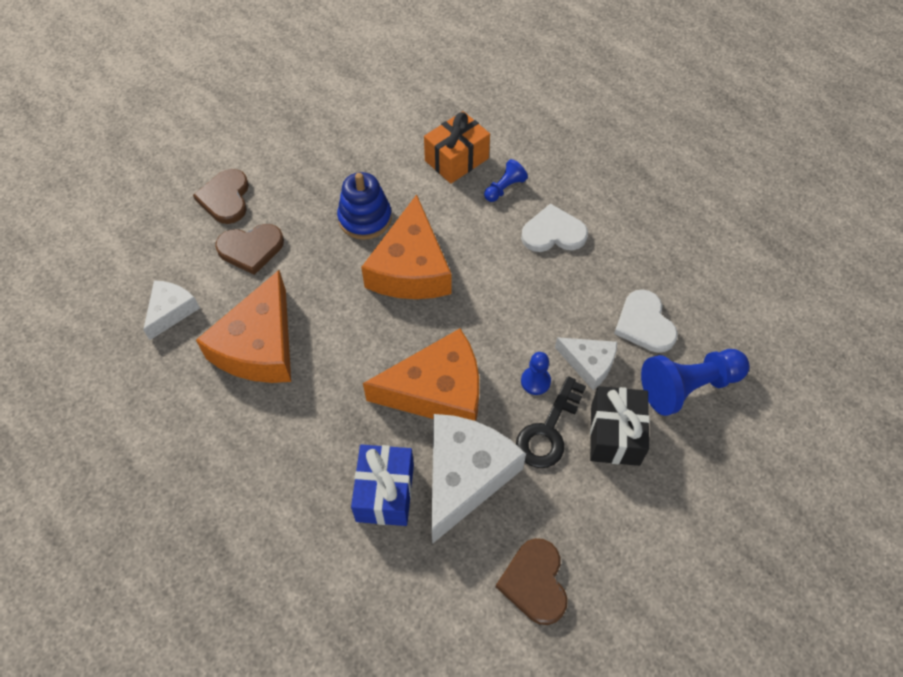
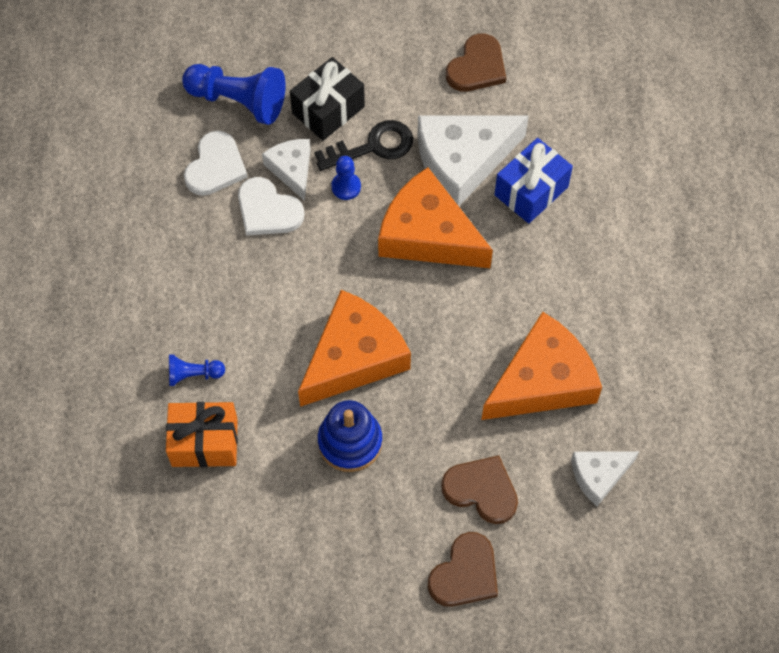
camera: 140 degrees left, 5 degrees up
(553, 233) = (199, 296): white heart -> white heart (268, 210)

